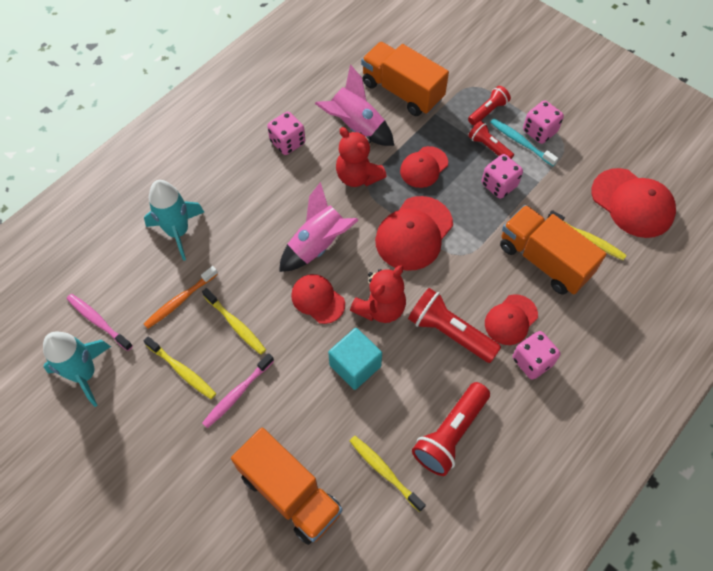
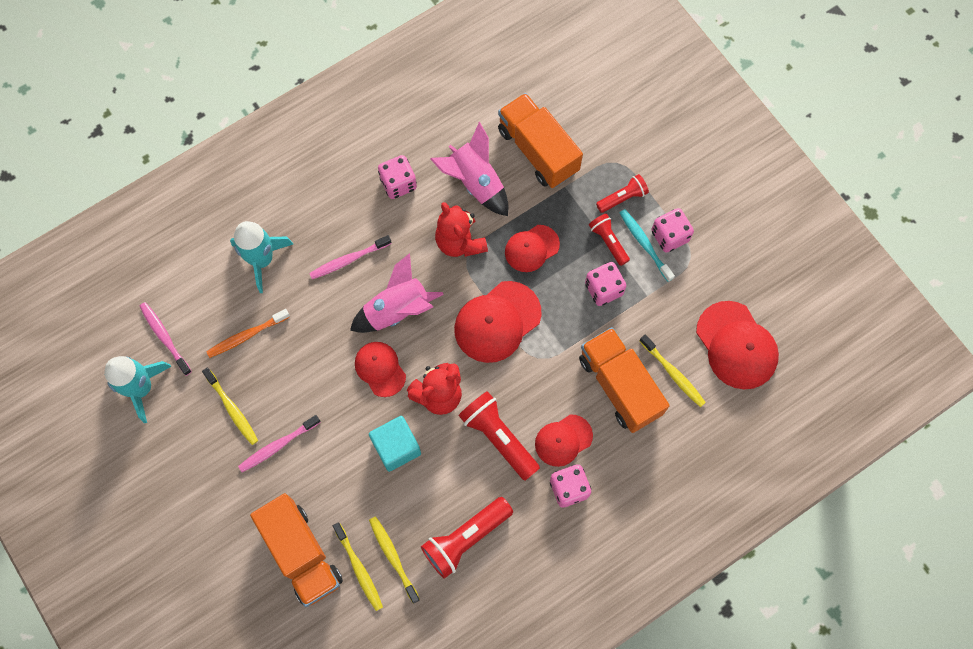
camera: 15 degrees right, 10 degrees up
(235, 324) = (294, 375): yellow toothbrush -> yellow toothbrush (359, 569)
(260, 213) = (349, 260): none -> pink toothbrush

